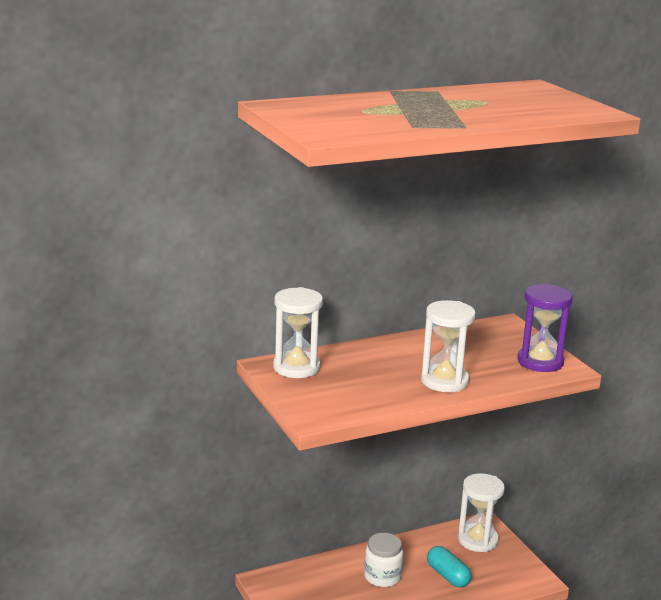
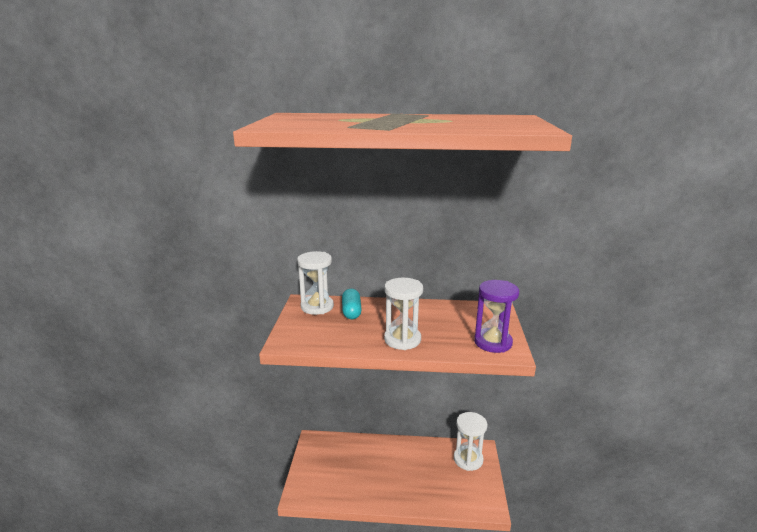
camera: 30 degrees right, 0 degrees up
(382, 577) = (384, 463): white jar -> none
(448, 576) = (427, 479): turquoise capsule -> turquoise capsule (351, 311)

